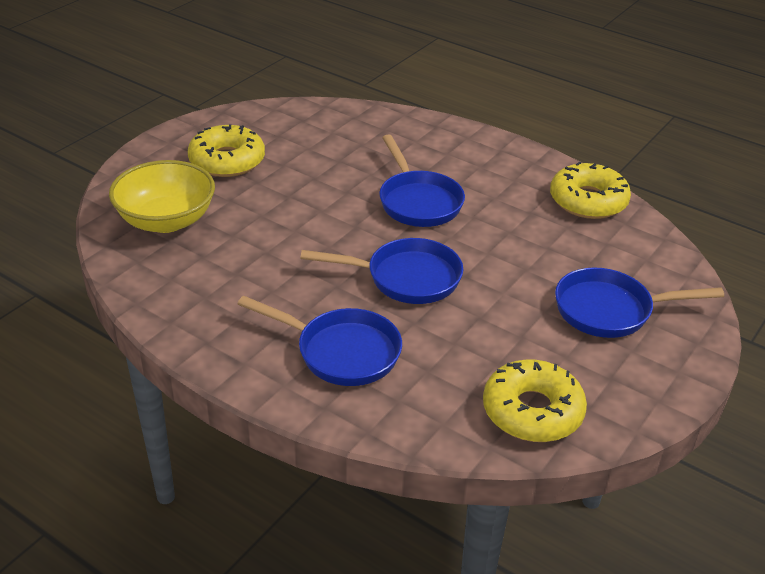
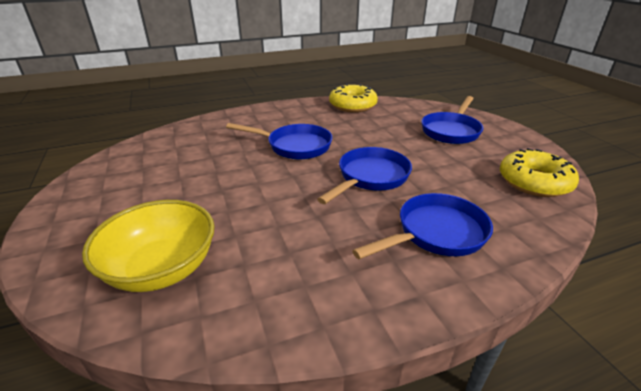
camera: 55 degrees left, 5 degrees down
(227, 161) = (133, 201): yellow donut -> none

